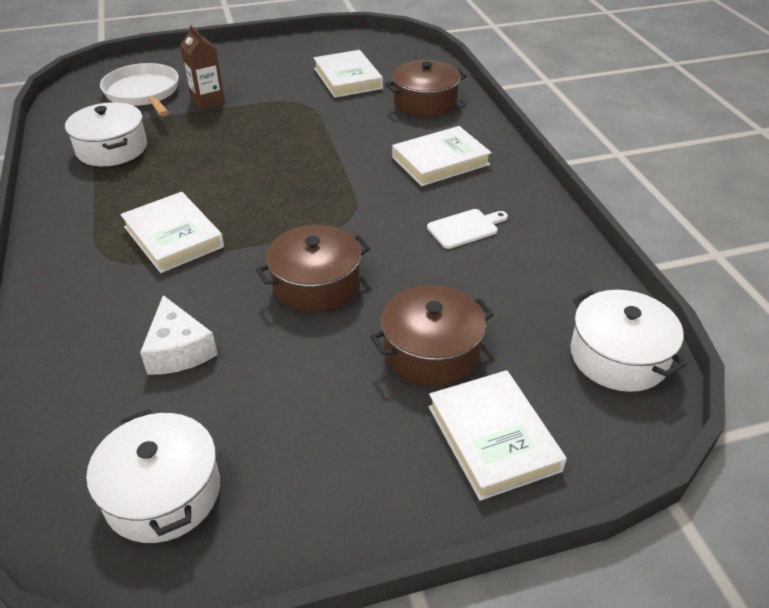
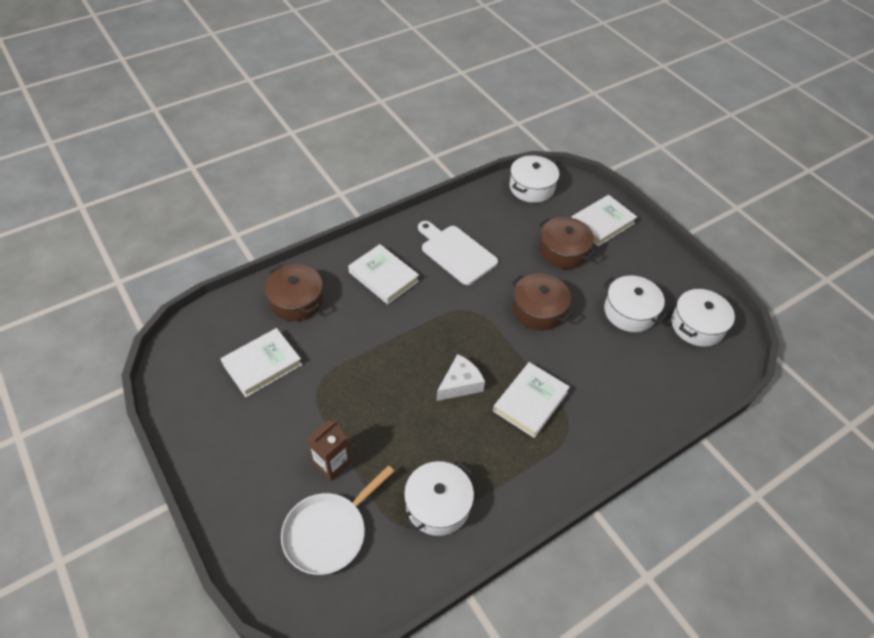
camera: 110 degrees left, 10 degrees up
(179, 350) = (619, 355): white cheese -> white cheese (460, 384)
(252, 396) = (630, 312): none -> white pot
(465, 228) = (456, 253): white cutting board -> white cutting board, size x1.78

